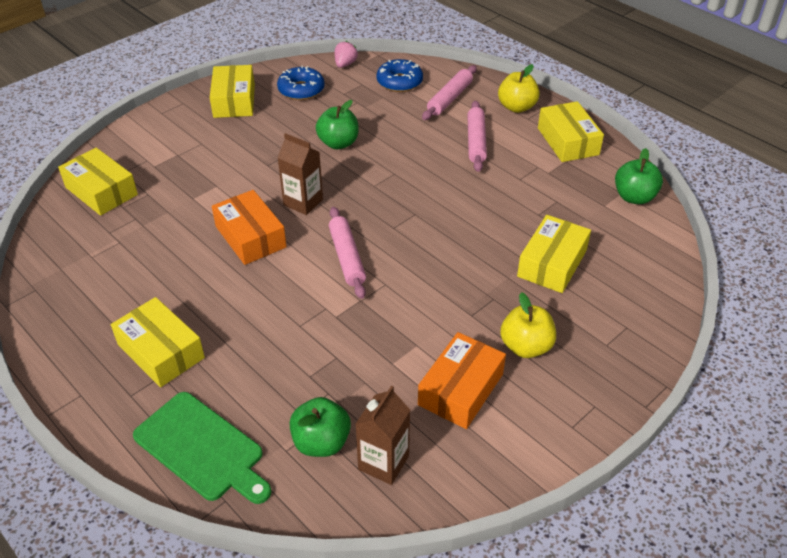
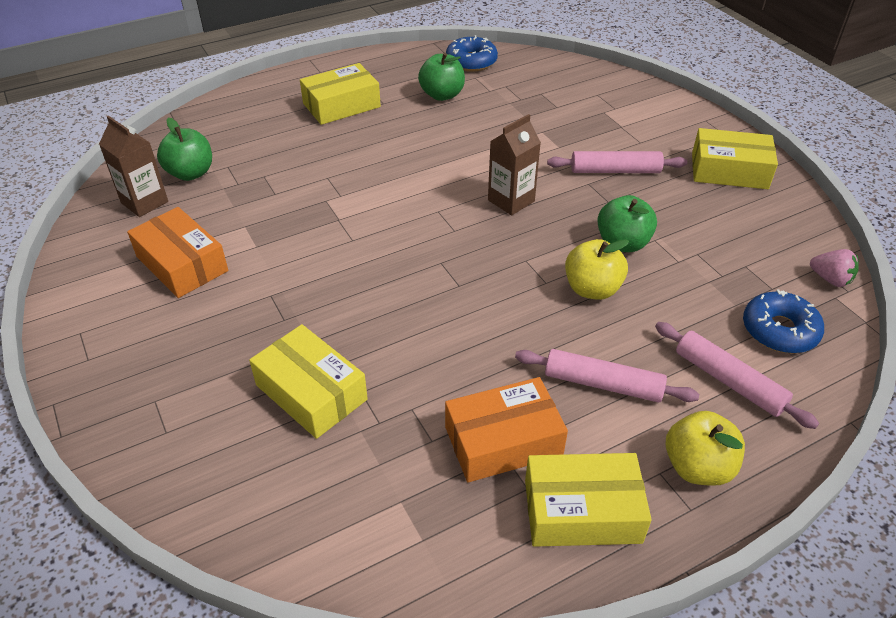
camera: 105 degrees right, 0 degrees up
(101, 191) = (569, 83): yellow box -> none
(202, 448) = (230, 118): green cutting board -> none
(250, 237) = (466, 161): orange box -> orange box (503, 441)
(301, 90) = (755, 227): blue donut -> blue donut (471, 62)
(347, 257) = (406, 219): pink rolling pin -> pink rolling pin (615, 171)
(526, 346) = (200, 327): yellow apple -> yellow apple (592, 289)
(634, 197) = (404, 554): green apple -> green apple (442, 95)

